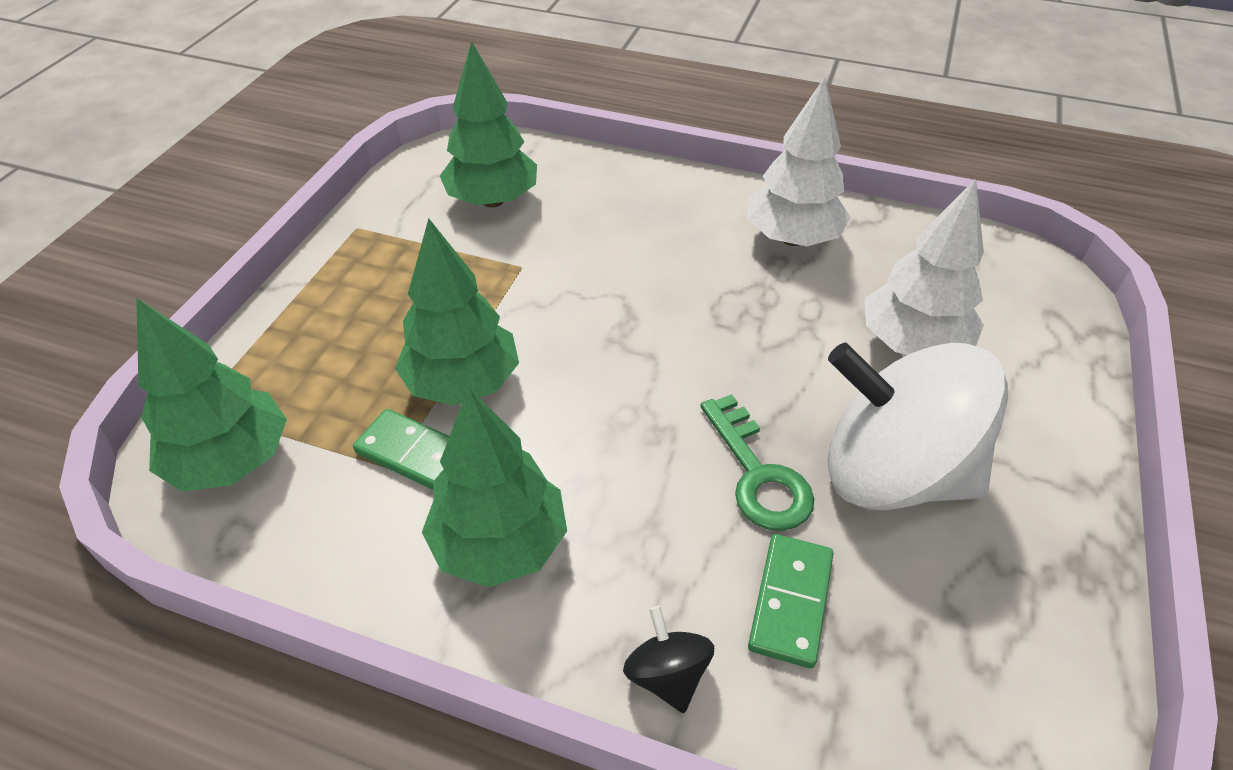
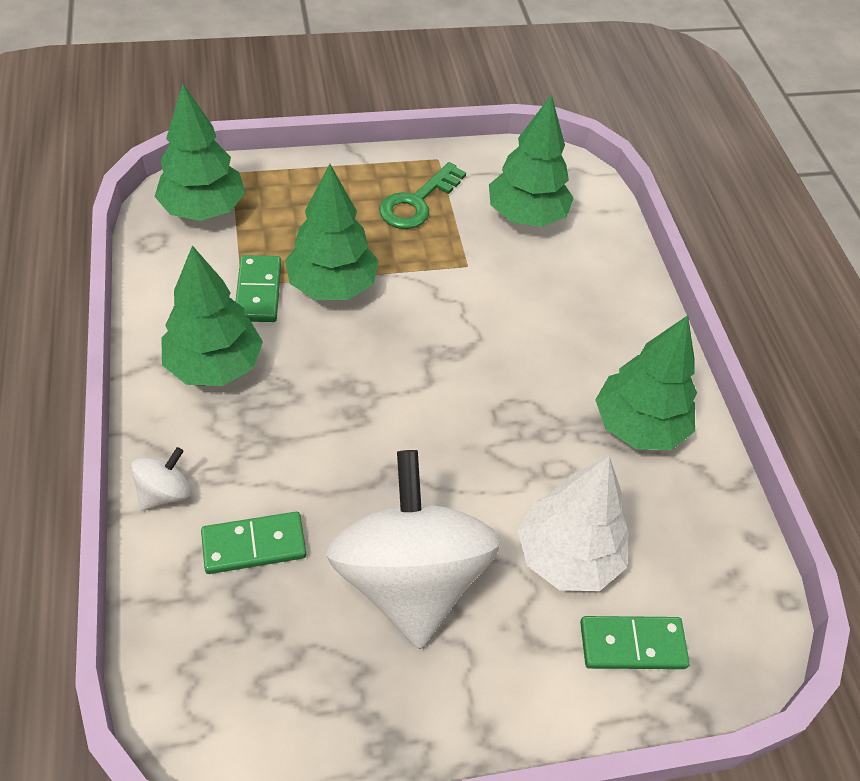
camera: 55 degrees right, 5 degrees up
(667, 674) = (164, 493): black spinning top -> white spinning top
(758, 474) = (354, 489): green key -> green key (417, 202)
(792, 238) = (638, 426): white tree -> green tree
(1020, 342) = (632, 644): none -> green domino

